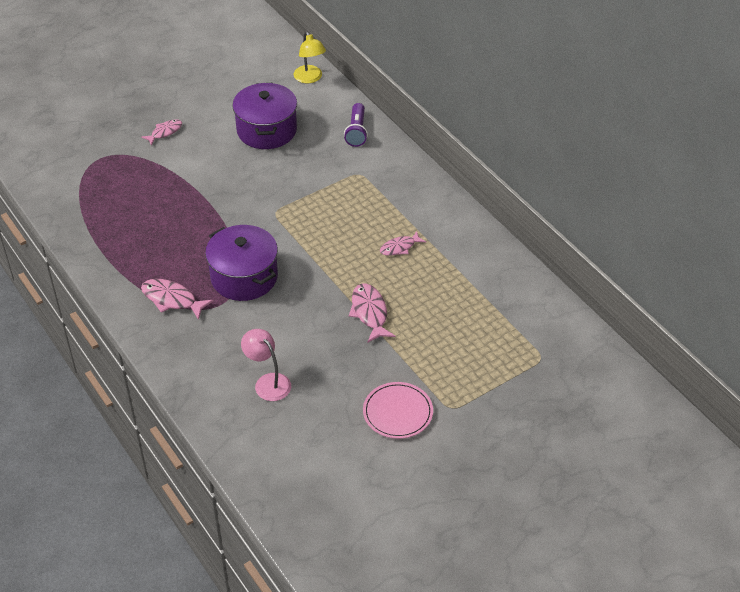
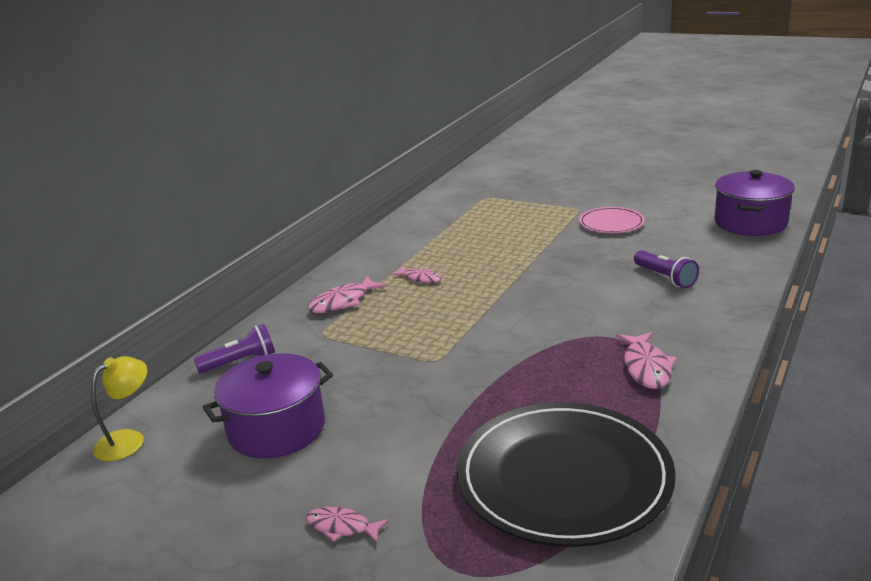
camera: 115 degrees left, 20 degrees down
(120, 215) = (564, 477): none -> black plate
(244, 277) = (557, 339): purple pot -> purple pot (750, 222)
(268, 382) = (665, 278): pink lamp -> purple flashlight
(369, 312) = (521, 265): pink fish -> pink fish (343, 302)

